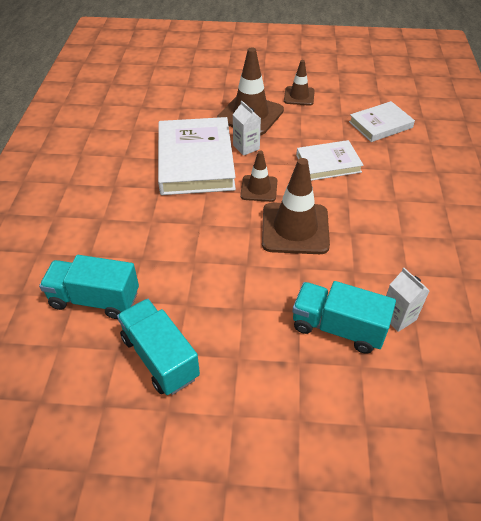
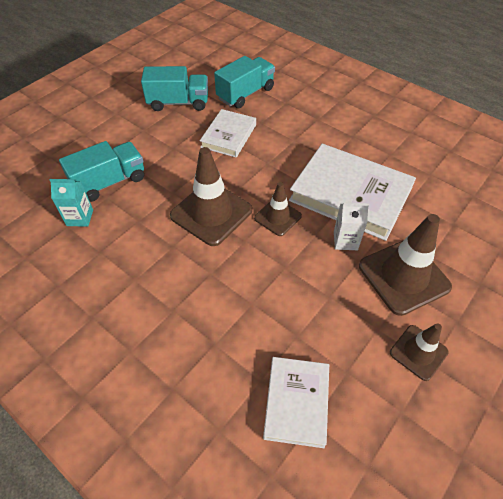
camera: 125 degrees right, 5 degrees up
(328, 163) = (269, 292): white book -> white book (228, 136)
(398, 317) = (80, 217): white carton -> turquoise carton

